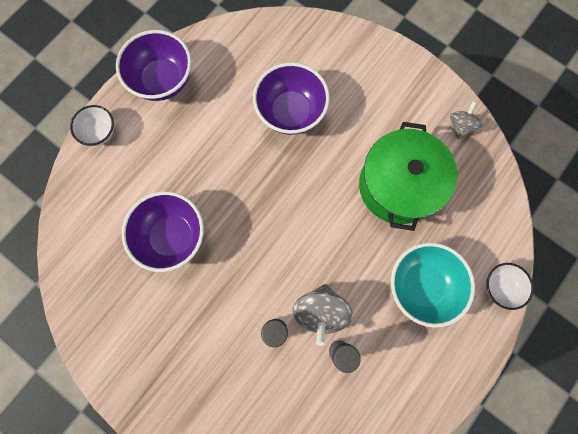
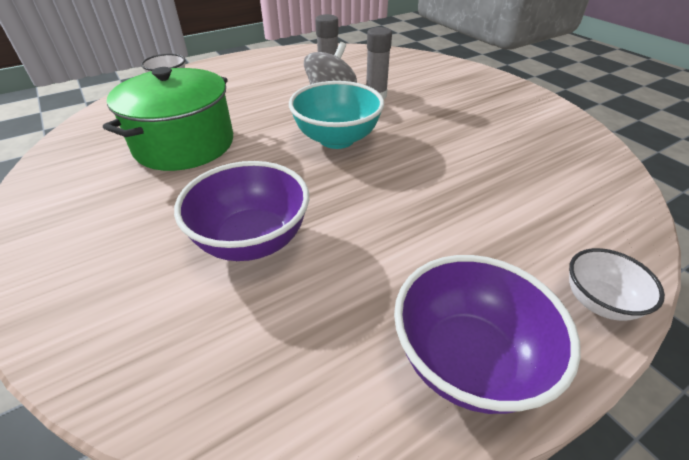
camera: 160 degrees left, 35 degrees down
(172, 236) = (471, 164): purple bowl -> none
(421, 285) = (231, 91): turquoise bowl -> turquoise bowl (337, 139)
(460, 126) = (56, 170): grey spinning top -> none

